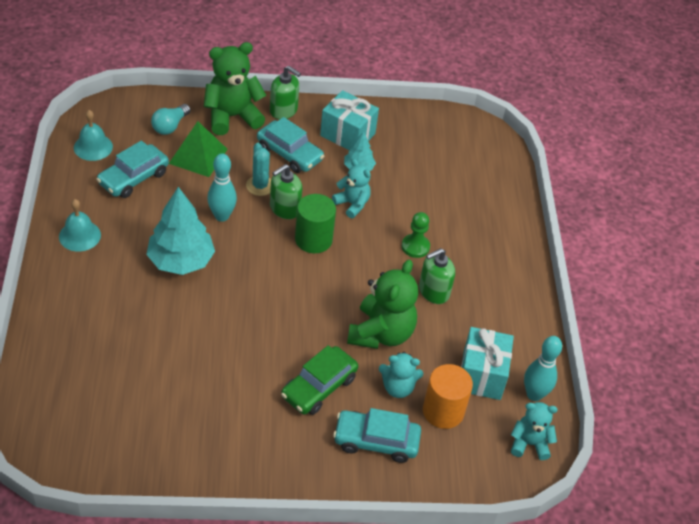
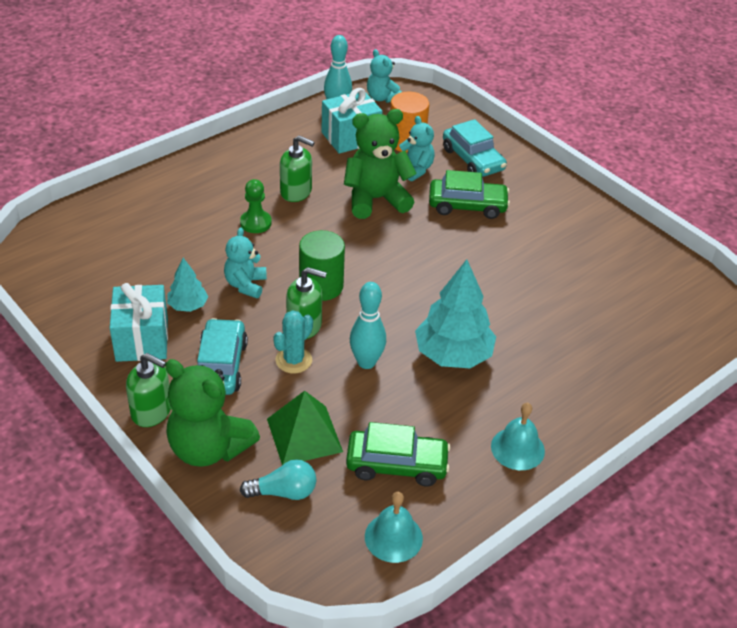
camera: 125 degrees left, 5 degrees down
(133, 178) = (396, 465): turquoise car -> green car
(283, 110) = (152, 411): green soap dispenser -> green soap dispenser turned 120 degrees clockwise

